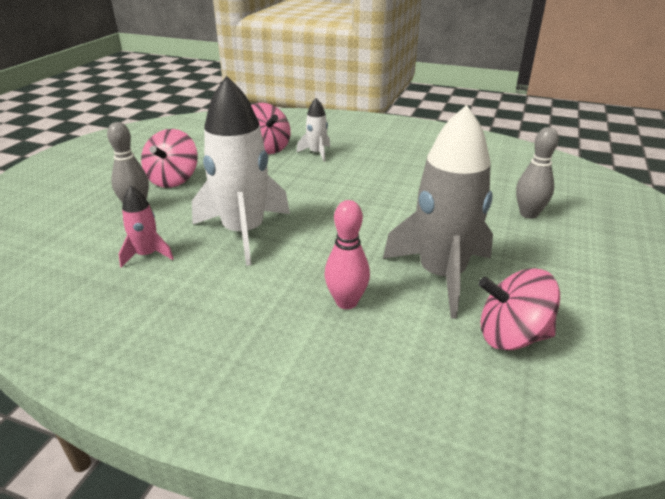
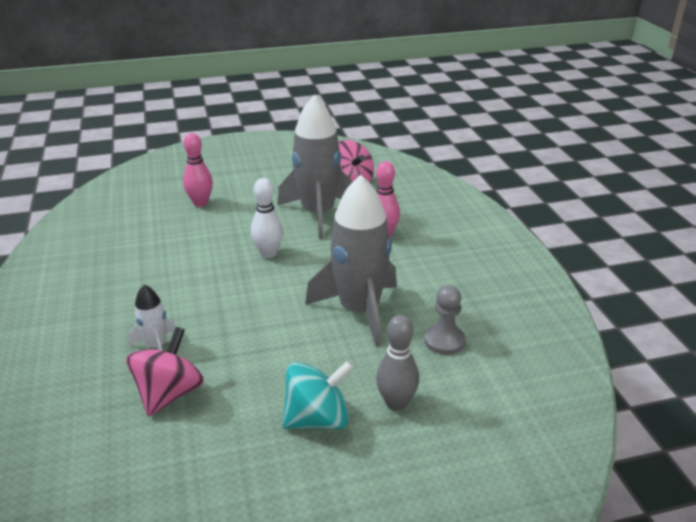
camera: 125 degrees left, 0 degrees up
(147, 255) = (444, 341): pink rocket -> grey pawn
(173, 180) = (317, 419): pink spinning top -> turquoise spinning top
(244, 232) = (359, 311): white rocket -> grey rocket
(386, 220) = (268, 253): none -> white bowling pin
(528, 214) = (200, 203): grey bowling pin -> pink bowling pin

